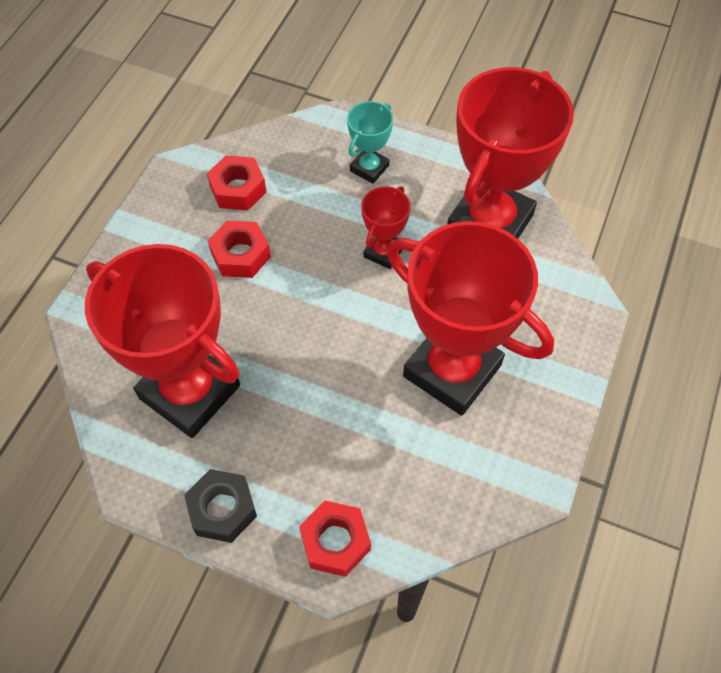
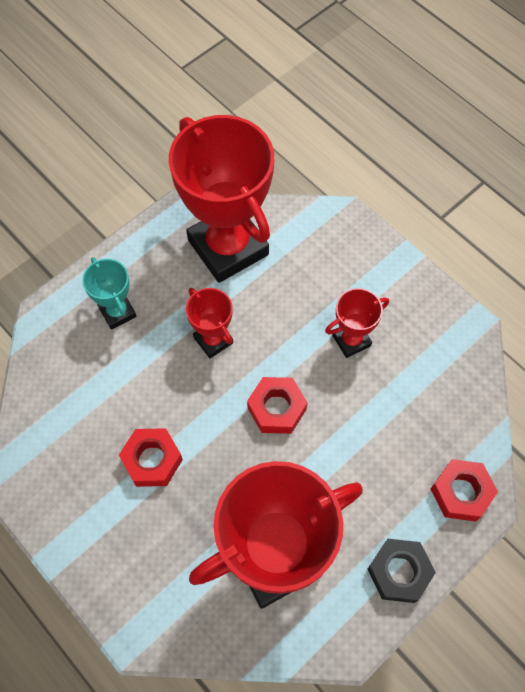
camera: 65 degrees left, 5 degrees up
(238, 189) = (75, 434): red nut -> red nut (276, 408)
(452, 371) = (351, 340): red trophy -> red trophy, size x0.46

